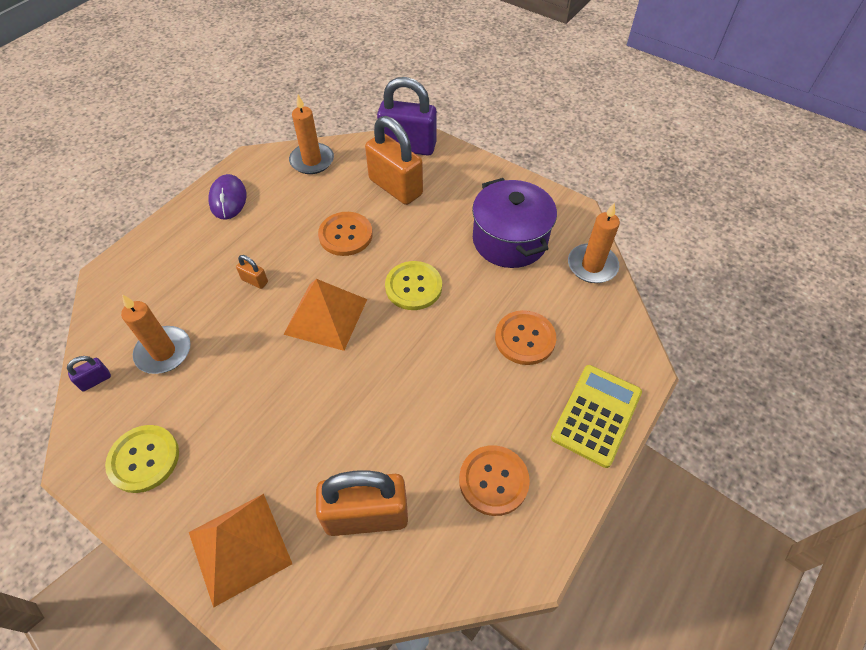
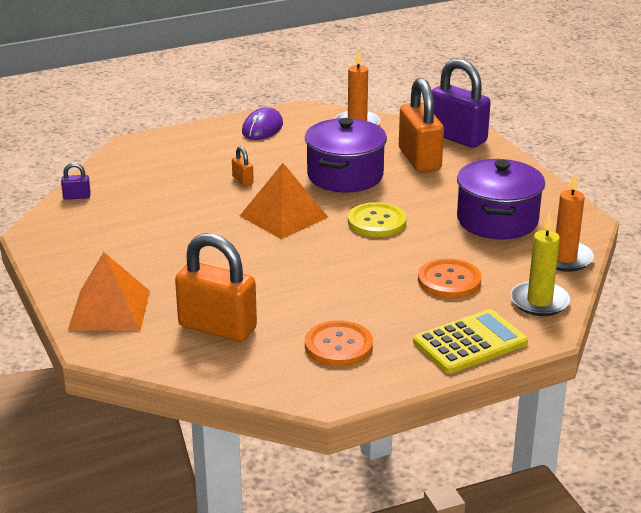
camera: 30 degrees right, 25 degrees down
(144, 459) = (79, 246): yellow button -> none
(163, 352) = (138, 197): orange candle -> none
(345, 235) = (345, 176): orange button -> purple pot
(611, 331) = (539, 302): none -> yellow candle

